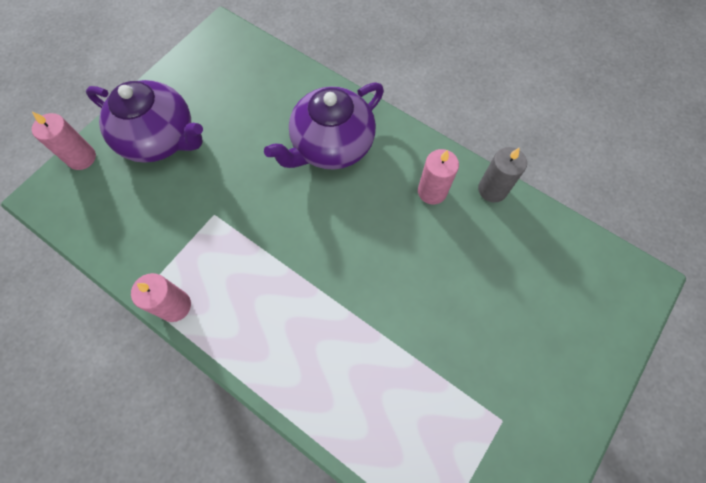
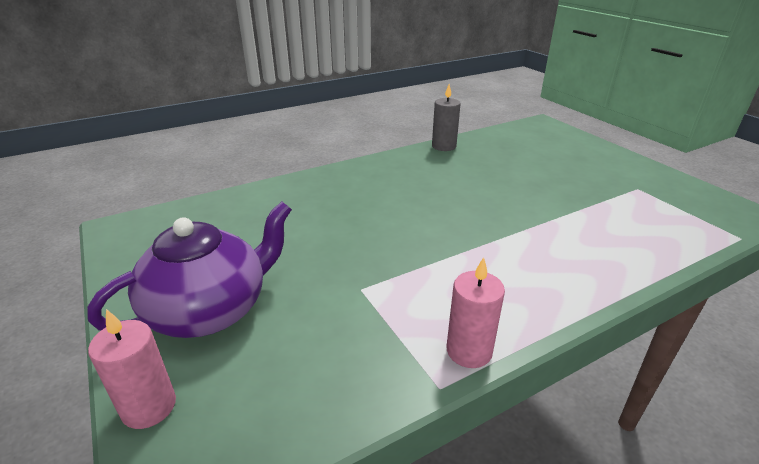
camera: 65 degrees left, 35 degrees down
(331, 146) = (342, 198): purple teapot -> none
(432, 191) = (428, 167): pink candle -> none

